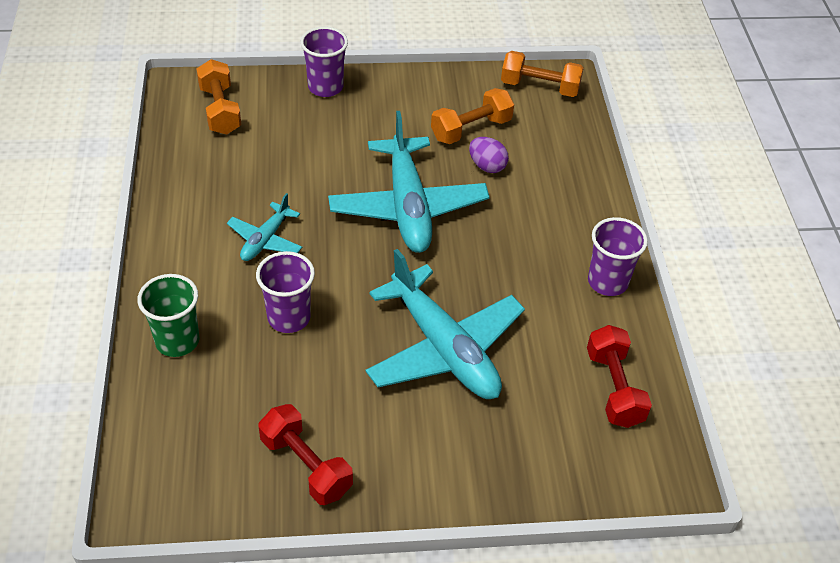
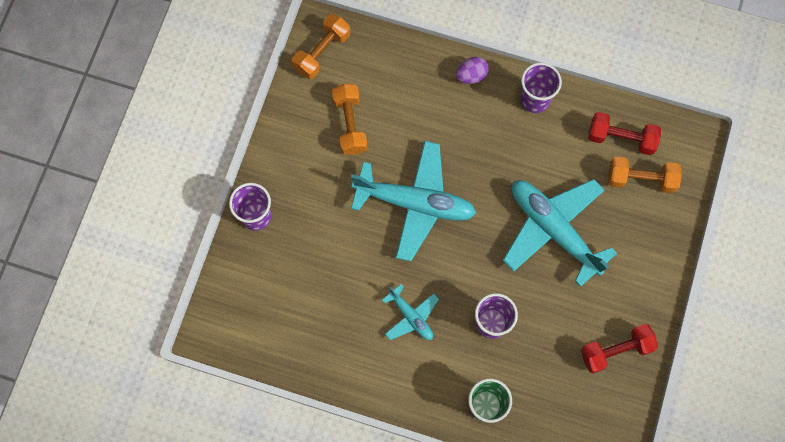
camera: 65 degrees left, 25 degrees up
(220, 110) = (251, 308): orange dumbbell -> orange dumbbell (641, 179)
(444, 348) = (553, 230): turquoise plane -> turquoise plane turned 120 degrees counterclockwise
(487, 166) = (394, 130): purple egg -> purple egg (471, 75)

